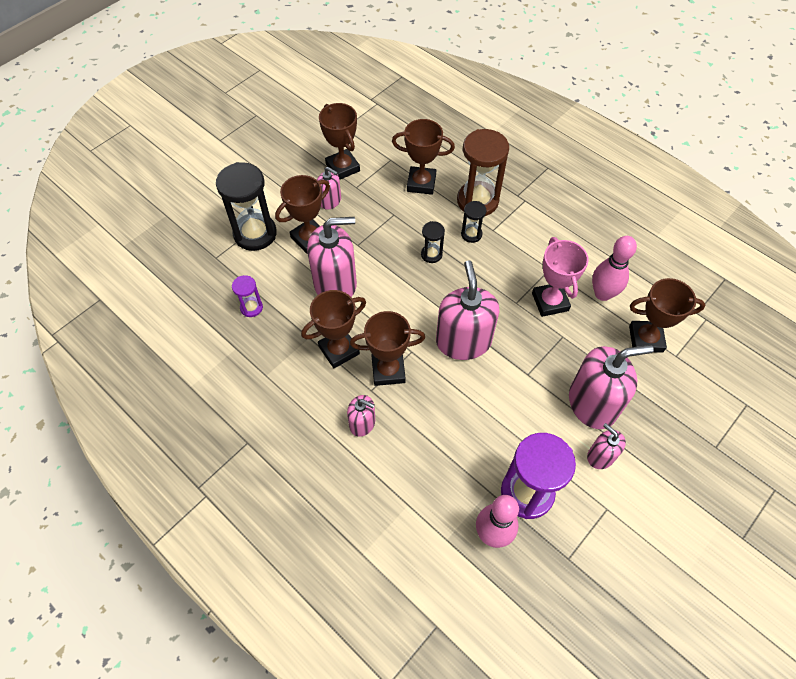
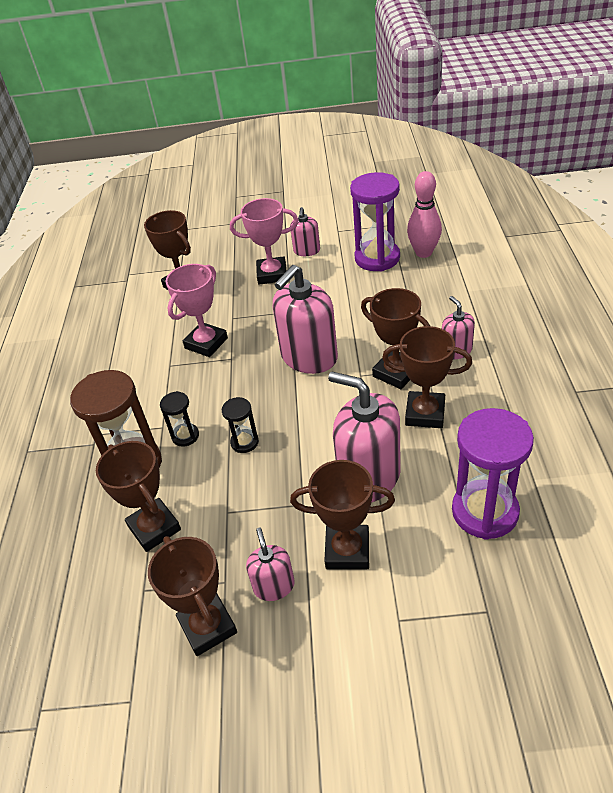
camera: 130 degrees left, 15 degrees down
(251, 307) = (485, 511): purple hourglass -> purple hourglass, size x2.03
(255, 234) = (408, 609): black hourglass -> none
(342, 167) = (208, 626): brown trophy -> brown trophy turned 45 degrees counterclockwise
(592, 403) = (272, 274): pink soap dispenser -> pink trophy
(602, 294) = (162, 325): pink bowling pin -> none

